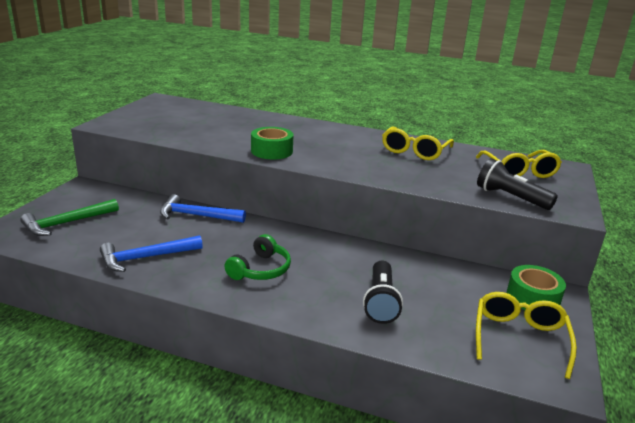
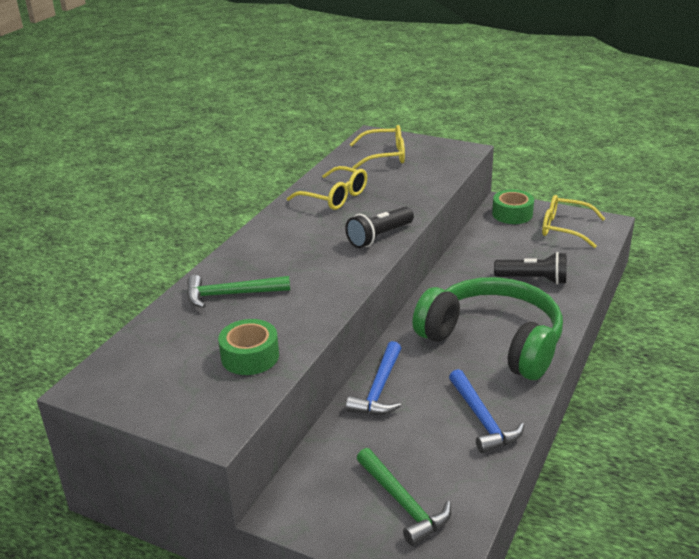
camera: 80 degrees left, 5 degrees up
(252, 124) = (231, 295): none -> green hammer
(260, 269) = (493, 340): green headphones -> green headphones, size x2.19
(272, 151) = (334, 280): green tape -> green tape (250, 356)
(510, 198) = (443, 168): black flashlight -> black flashlight (379, 237)

